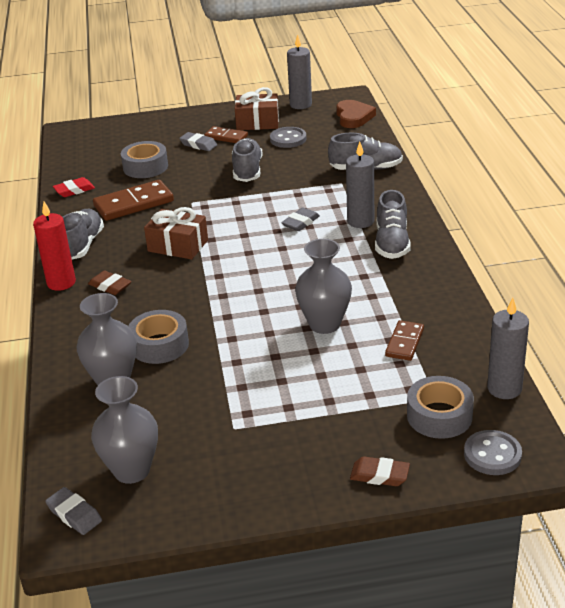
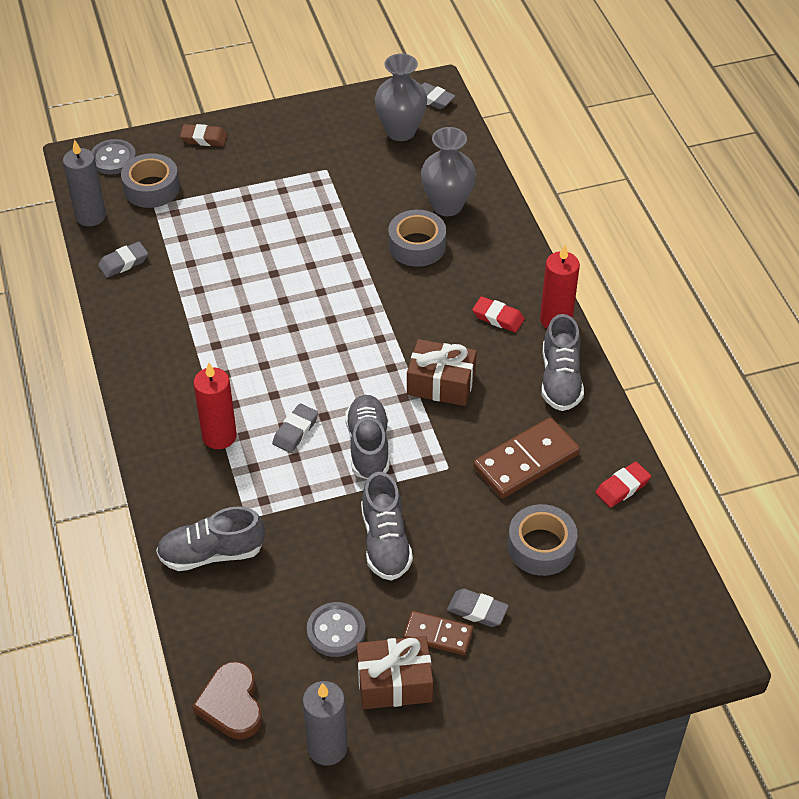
camera: 170 degrees right, 15 degrees up
(110, 286) = (498, 317): brown eraser -> red eraser
(324, 324) = (255, 277): grey vase -> none
(360, 221) = (219, 436): grey candle -> red candle
(392, 243) = (181, 398): grey shoe -> grey shoe (368, 446)
(404, 343) = (176, 259): brown domino -> none
(458, 342) = (123, 263): none -> grey eraser

